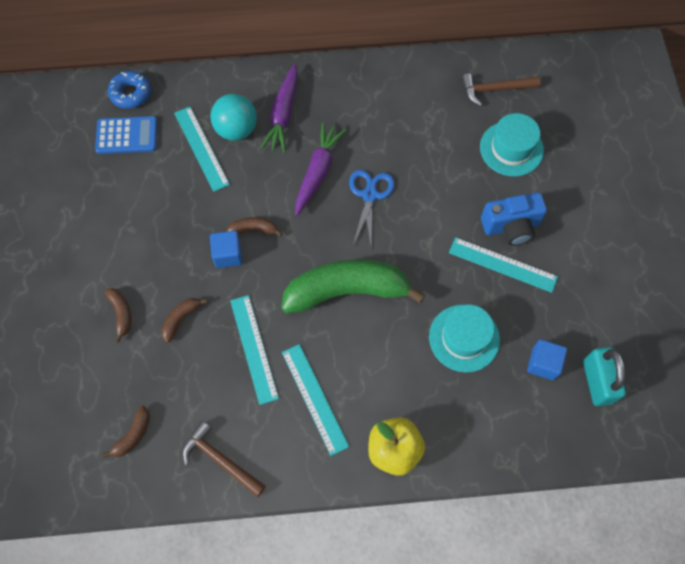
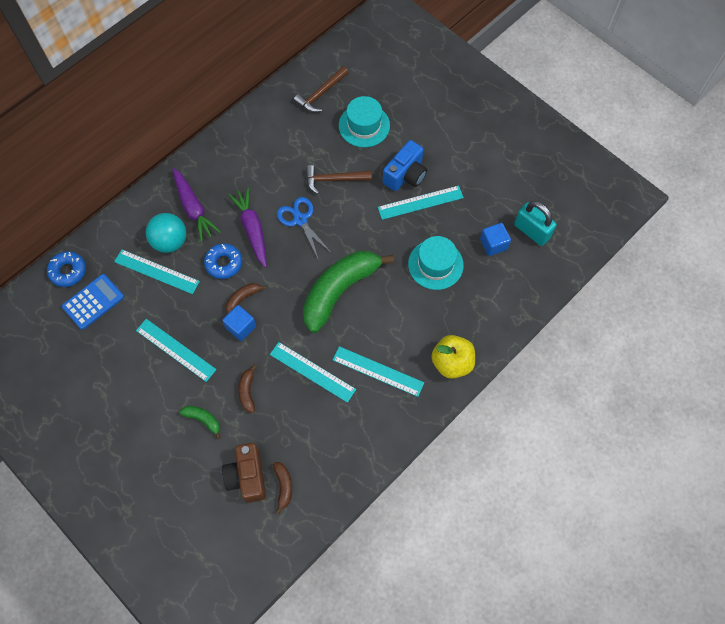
camera: 40 degrees left, 0 degrees up
(111, 398) = (247, 476): none -> brown camera
(121, 314) = (203, 420): brown banana -> green banana
(155, 231) = (175, 350): none -> turquoise ruler
(220, 459) = (353, 454): brown hammer -> brown hammer (333, 179)
(265, 184) = (224, 263): none -> blue donut

